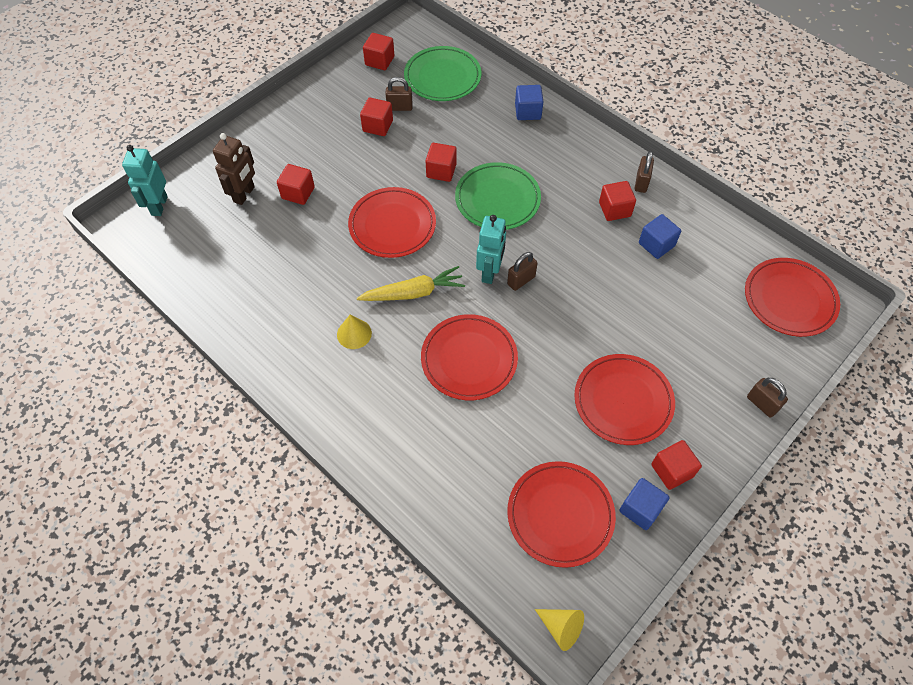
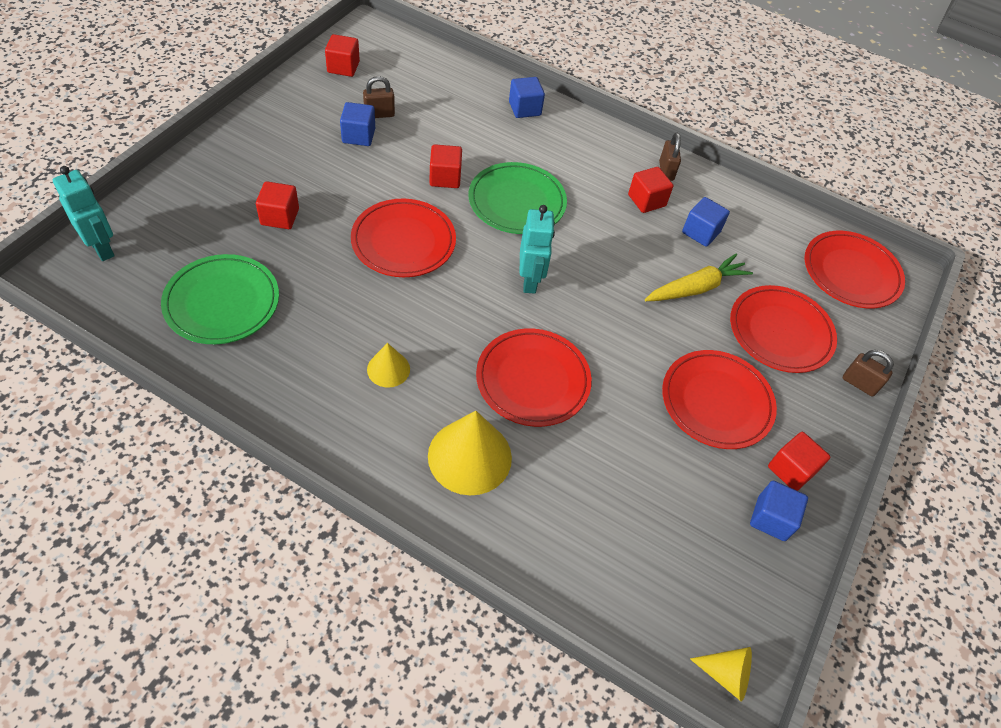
camera: 20 degrees left, 5 degrees down
(159, 205) = (102, 248): turquoise robot -> turquoise robot turned 150 degrees clockwise
(244, 194) = (212, 225): brown robot -> none
(377, 126) = (358, 136): red cube -> blue cube
(401, 415) = (469, 456): none -> yellow cone
(413, 292) = (448, 313): yellow carrot -> yellow carrot (696, 288)
(442, 77) = (420, 80): green plate -> green plate (222, 302)
(521, 280) = (567, 285): brown padlock -> none
(560, 515) = (686, 541): red plate -> red plate (780, 332)

